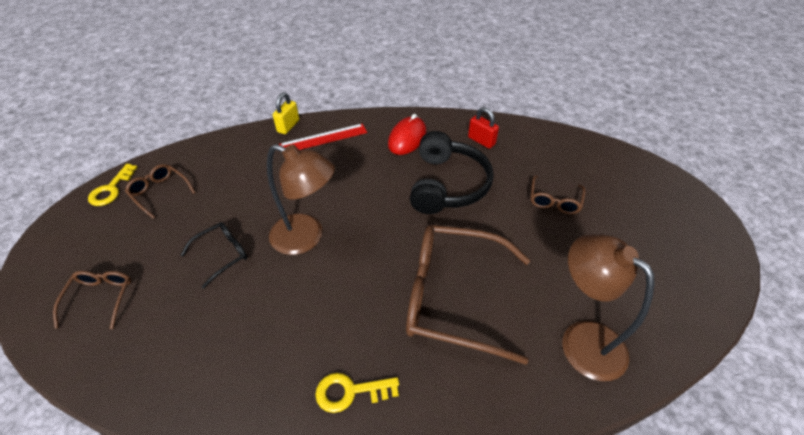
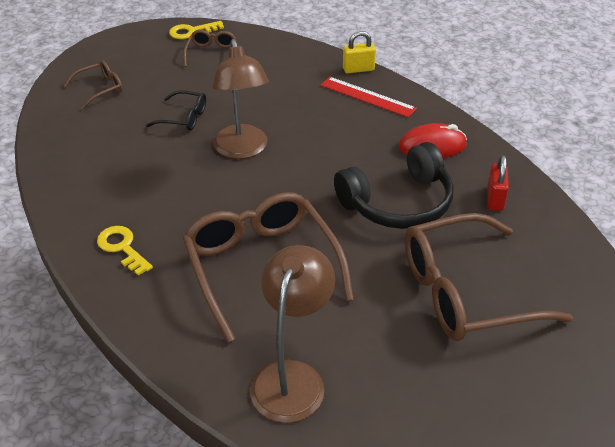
camera: 55 degrees right, 5 degrees down
(554, 201) = (465, 292): brown glasses -> brown glasses, size x2.12

